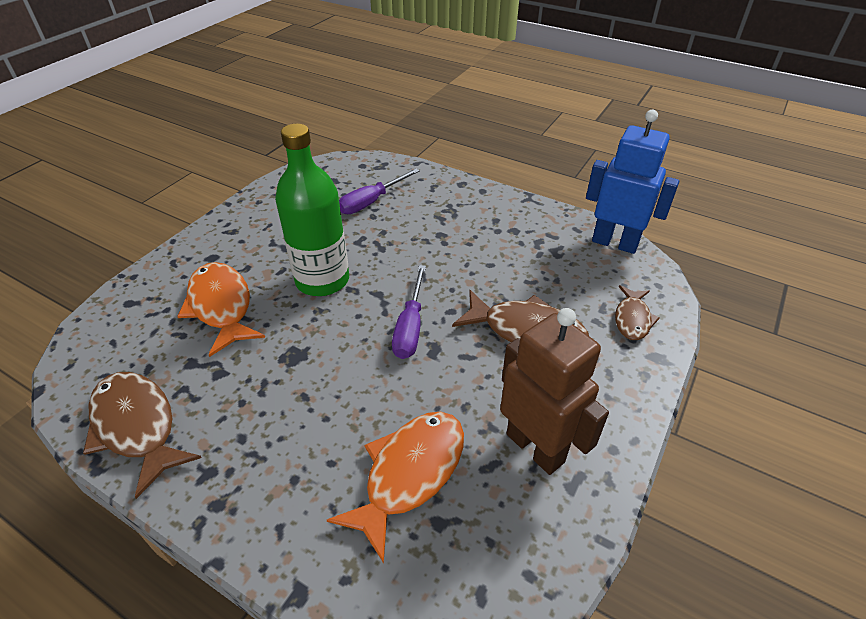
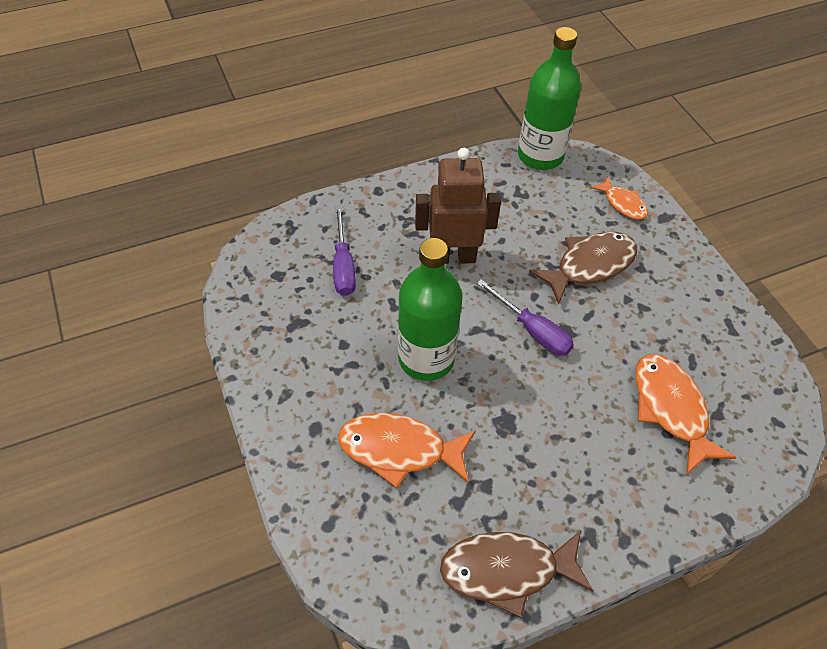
camera: 55 degrees left, 10 degrees up
(535, 447) = (693, 329): brown robot -> brown robot (453, 257)
(614, 243) = (540, 156): blue robot -> green bottle
(632, 319) = (622, 204): brown fish -> orange fish

